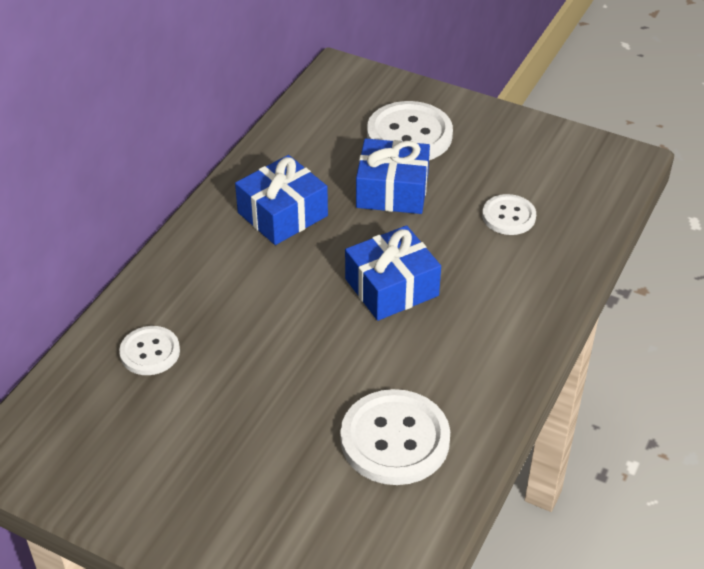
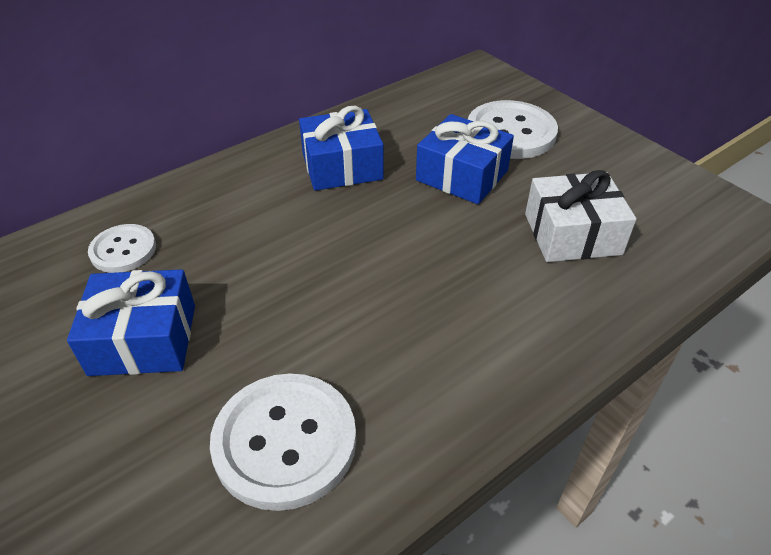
camera: 25 degrees right, 0 degrees up
(391, 287) = (399, 266): blue gift -> blue gift (143, 339)
(508, 216) = (572, 234): white button -> white gift

